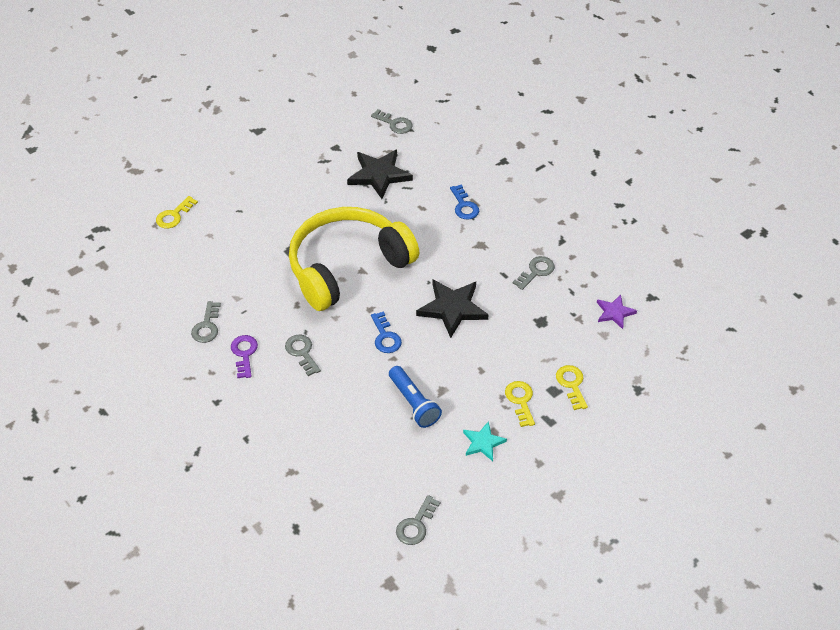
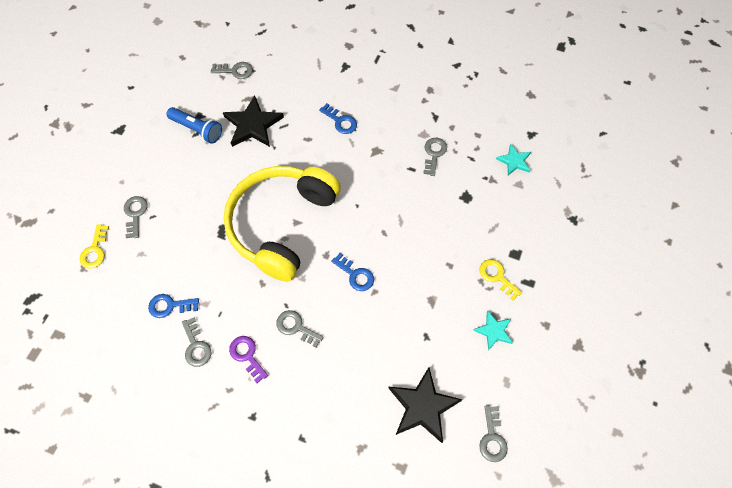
camera: 30 degrees left, 15 degrees up
(206, 285) = (170, 306): none -> blue key
(226, 202) = (135, 214): none -> grey key
(414, 403) = (418, 325): blue flashlight -> blue flashlight (197, 129)
(452, 308) = (392, 220): black star -> black star (423, 406)
(571, 384) = (524, 241): yellow key -> none
(614, 312) = (514, 161): purple star -> turquoise star

